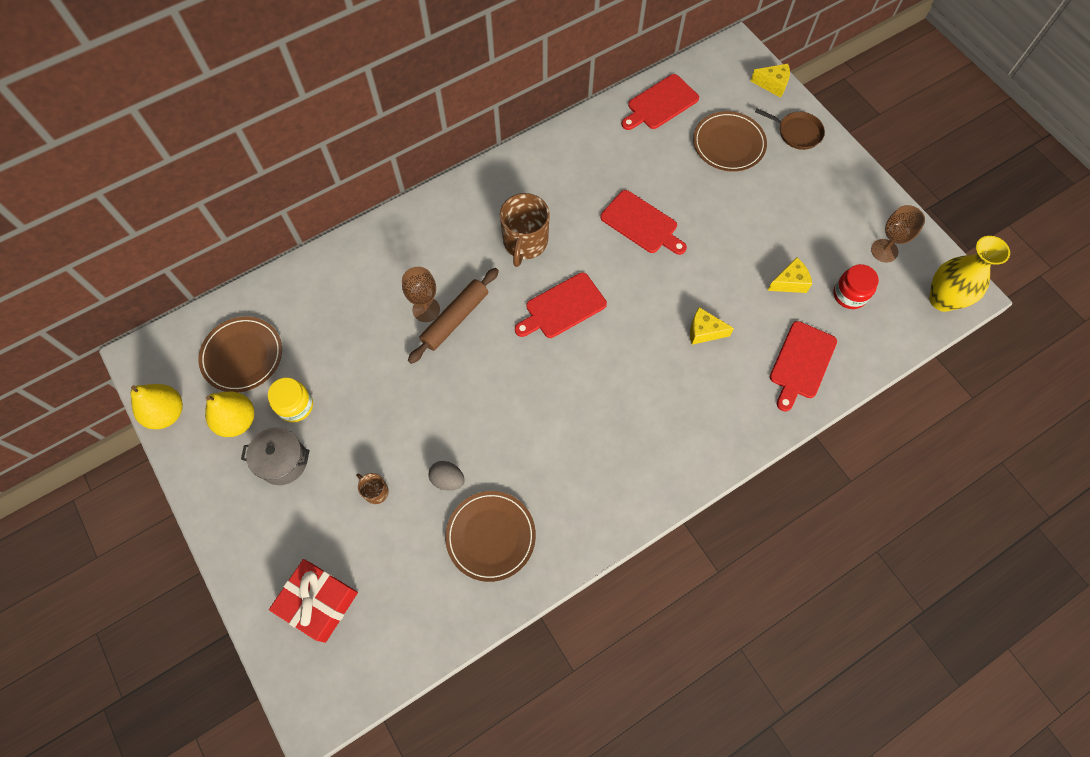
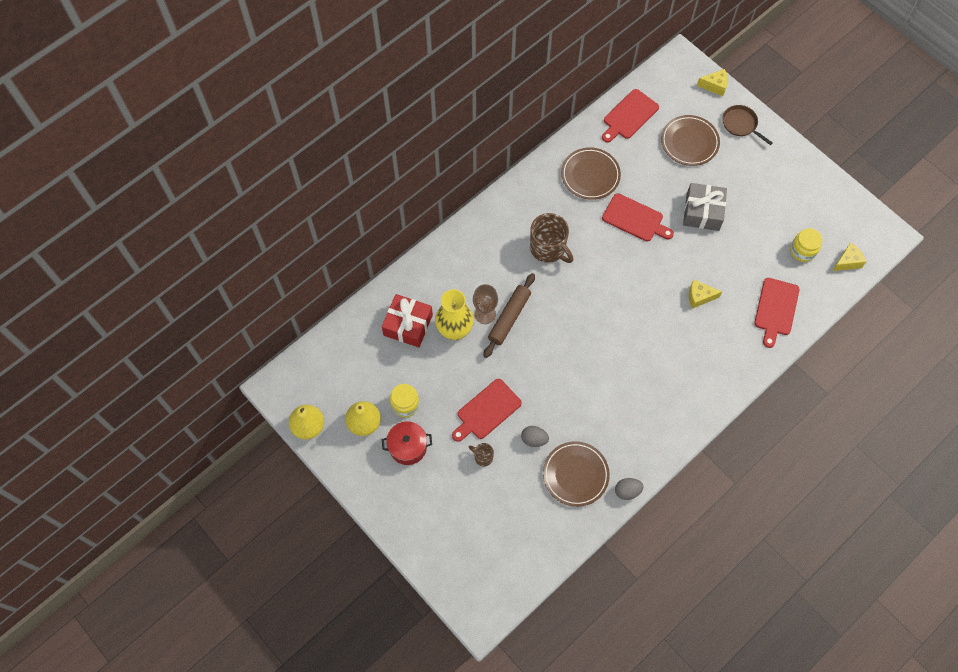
camera: 10 degrees left, 0 degrees up
(242, 356) = (353, 373): brown plate -> brown plate (590, 175)
(283, 461) = (408, 447): grey pot -> red pot
(319, 602) = (463, 542): red gift -> red gift (408, 325)
(525, 242) = (548, 248): brown mug -> brown mug turned 45 degrees counterclockwise
(554, 571) = (627, 491): none -> grey egg
(562, 307) = (589, 295): red cutting board -> red cutting board (487, 411)
(728, 228) = (702, 212): none -> grey gift
(789, 282) = (756, 248): yellow cheese -> yellow cheese (847, 262)
(797, 132) = (741, 124): brown pan -> brown pan turned 150 degrees counterclockwise
(849, 295) = (802, 250): red jar -> yellow jar
(884, 250) = (823, 211): brown goblet -> none
(942, 299) = (872, 243): yellow vase -> yellow vase (454, 331)

